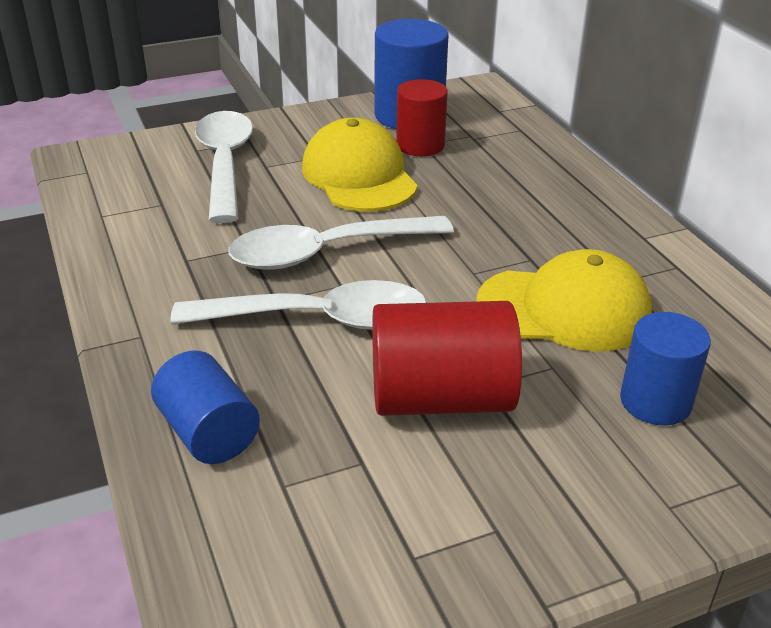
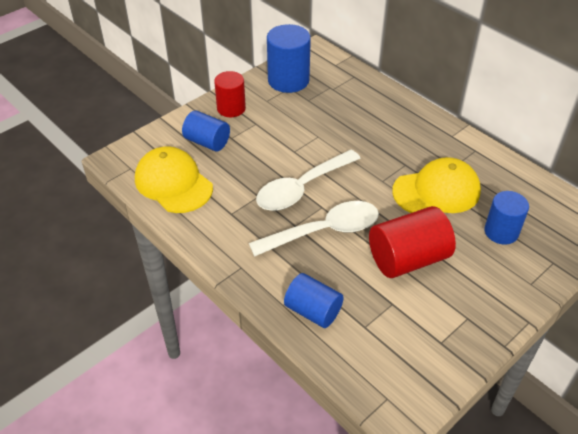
camera: 20 degrees left, 10 degrees up
(225, 164) = (207, 142): white spoon -> blue cylinder
(359, 176) = (287, 131): yellow cap -> yellow cap (173, 183)
(420, 145) = (307, 101): red cylinder -> red cylinder (231, 108)

